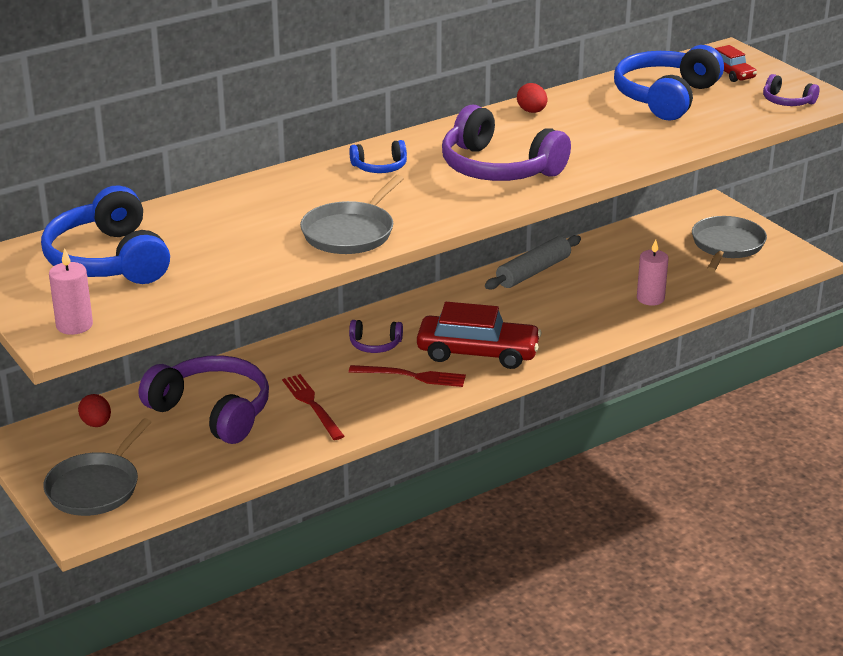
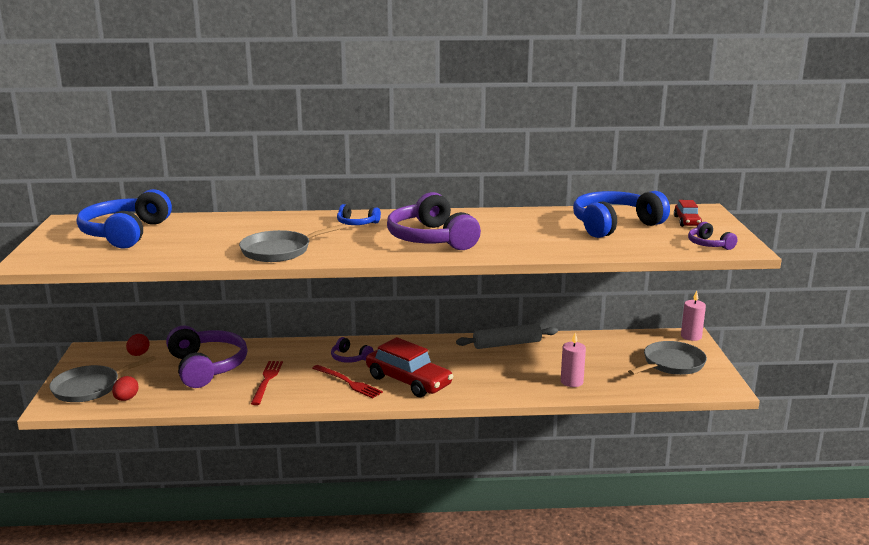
camera: 30 degrees right, 10 degrees down
(74, 325) = (48, 258): pink candle -> pink candle (691, 336)
(532, 111) = (504, 215): red egg -> red egg (126, 399)

